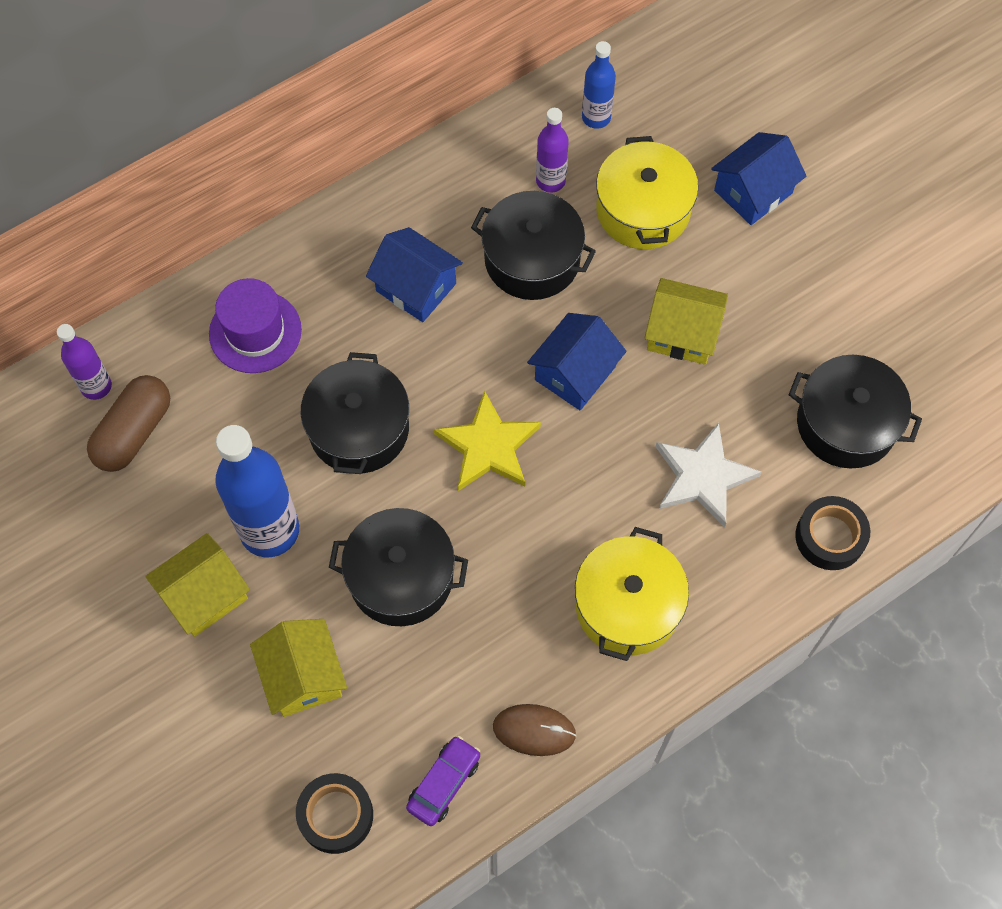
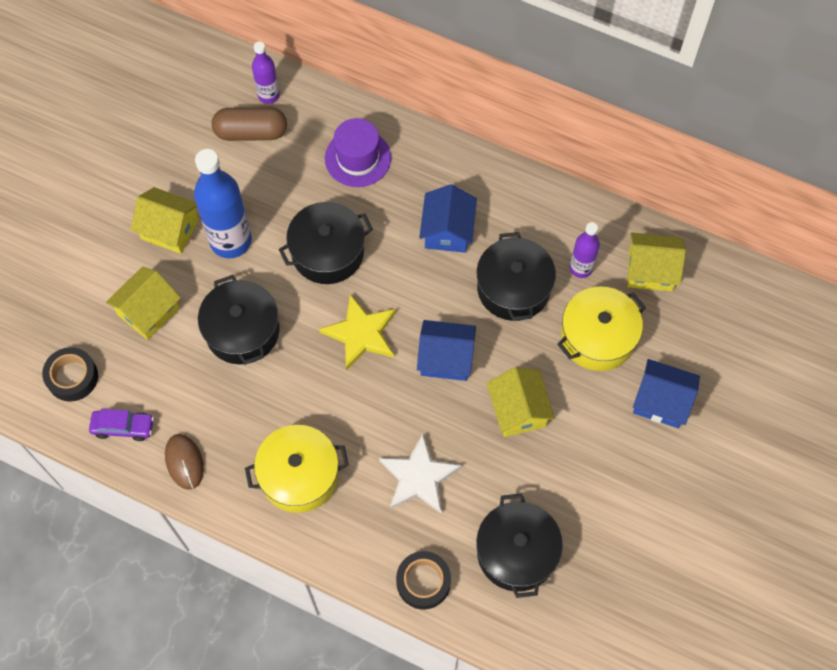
camera: 60 degrees right, 0 degrees up
(596, 117) = (650, 270): blue bottle -> yellow house

